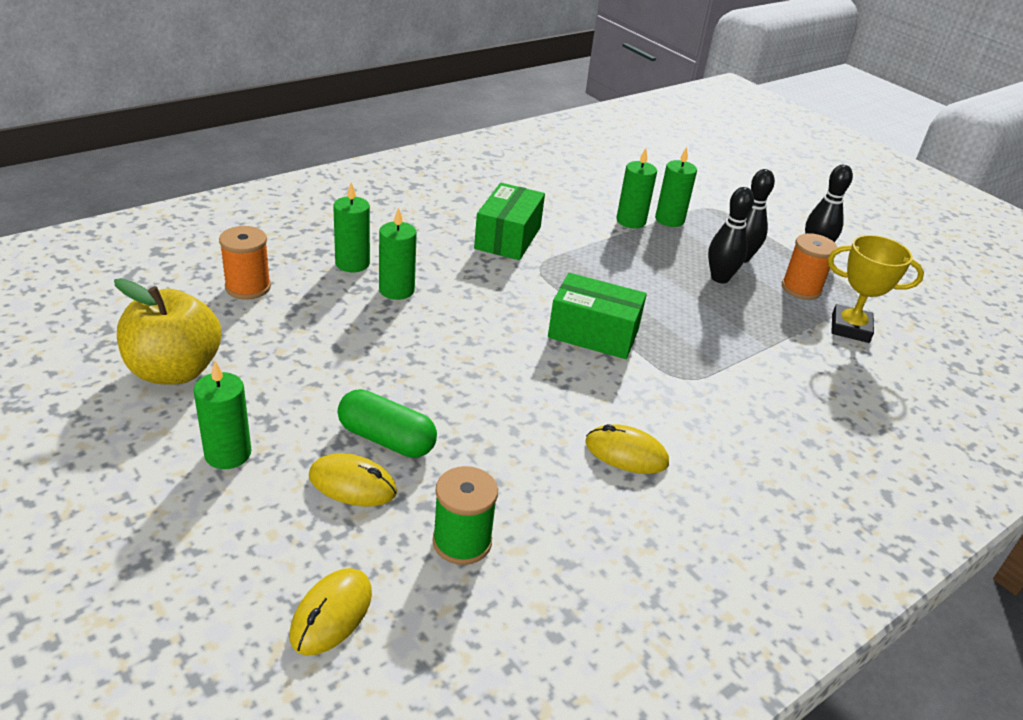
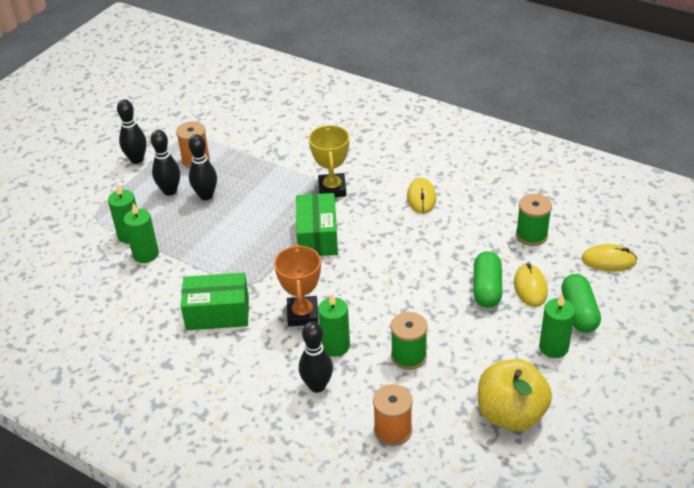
camera: 105 degrees left, 5 degrees up
(260, 512) = (579, 312): none -> green capsule
(334, 331) = (408, 356): none -> green spool
(352, 263) = (317, 386): green candle -> black bowling pin
(463, 284) = (303, 314): none -> orange trophy
(850, 328) = (232, 136): yellow trophy -> yellow trophy (332, 189)

